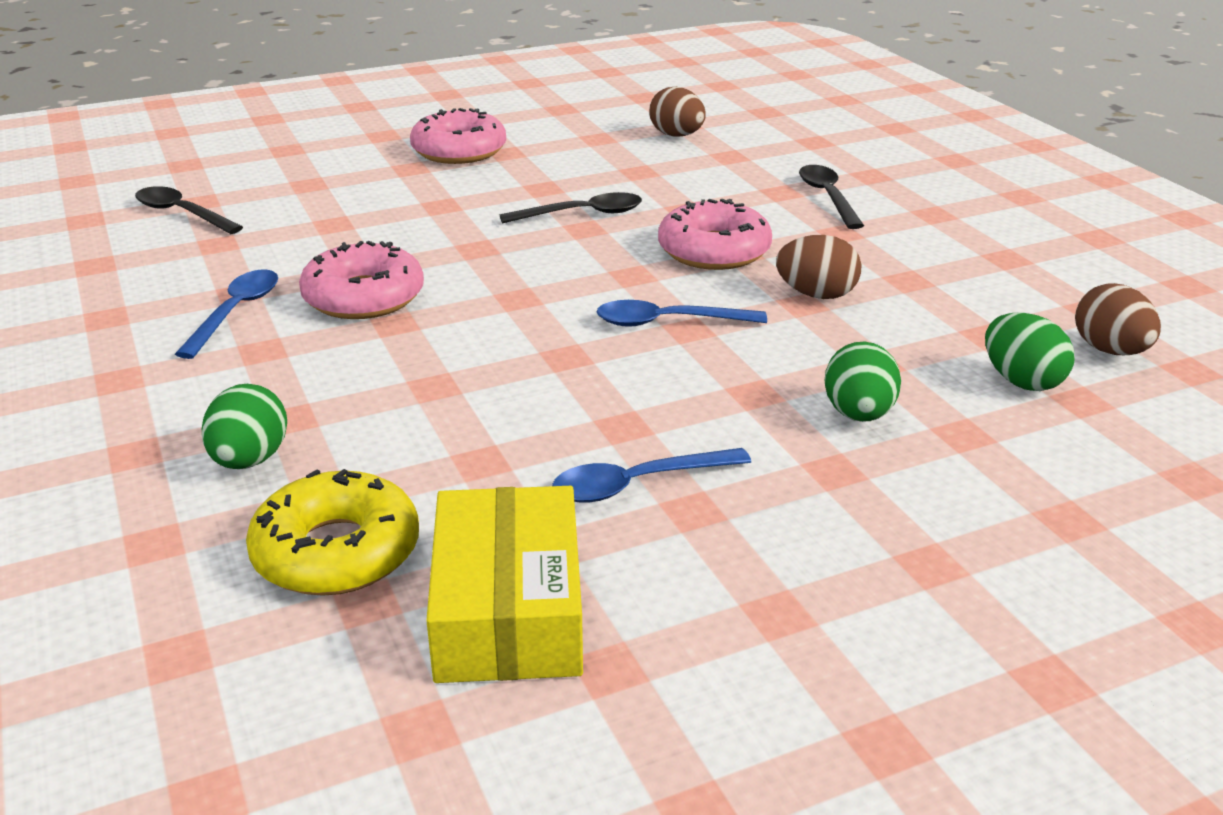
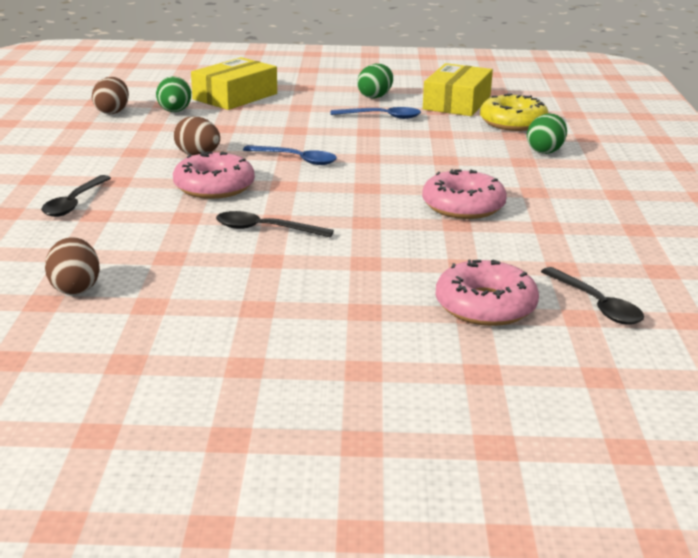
camera: 155 degrees left, 5 degrees down
(236, 312) = (549, 214): blue spoon -> none
(459, 151) = (301, 321): pink donut -> pink donut (485, 306)
(858, 414) = (263, 116): green egg -> green egg (375, 96)
(1006, 466) = (235, 96): none -> yellow box

